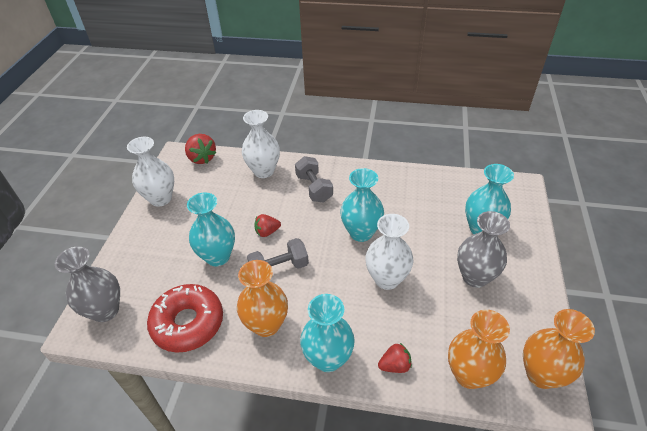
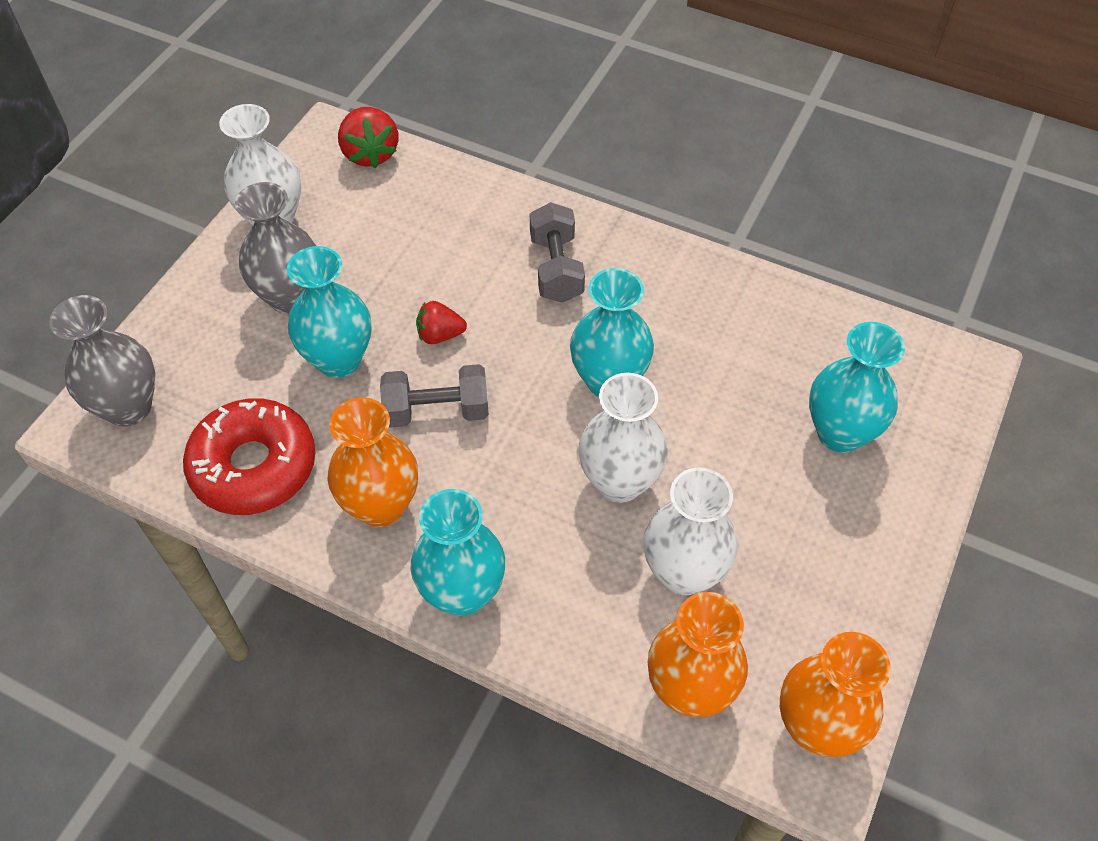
camera: 15 degrees right, 10 degrees up
(264, 171) = (475, 209): white vase -> white vase (683, 572)
(395, 365) = (569, 637): red strawberry -> none
(475, 277) = (782, 522): grey vase -> grey vase (290, 297)

